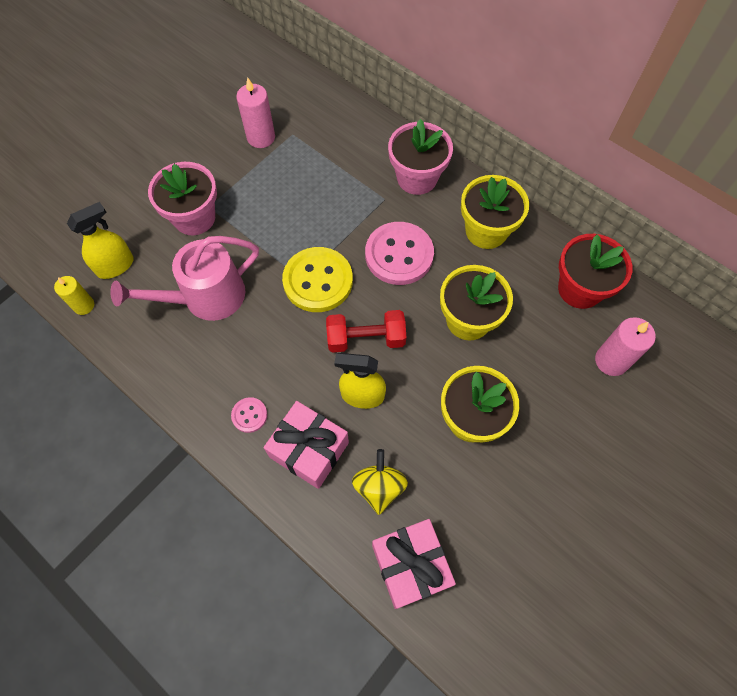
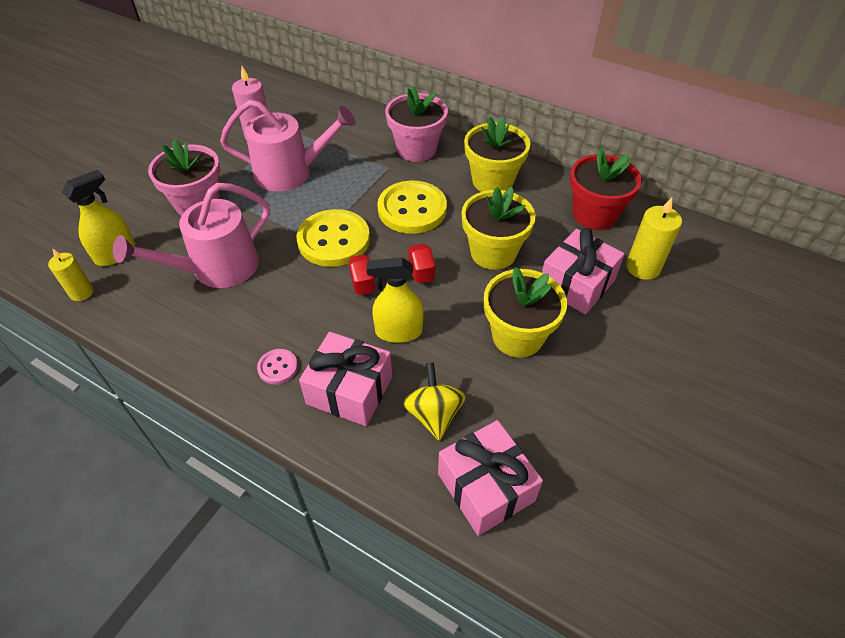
camera: 10 degrees left, 15 degrees down
(286, 190) = (290, 172): none -> pink watering can
(399, 255) = (412, 209): pink button -> yellow button
(541, 369) = (576, 284): none -> pink gift
(611, 361) = (643, 267): pink candle -> yellow candle

